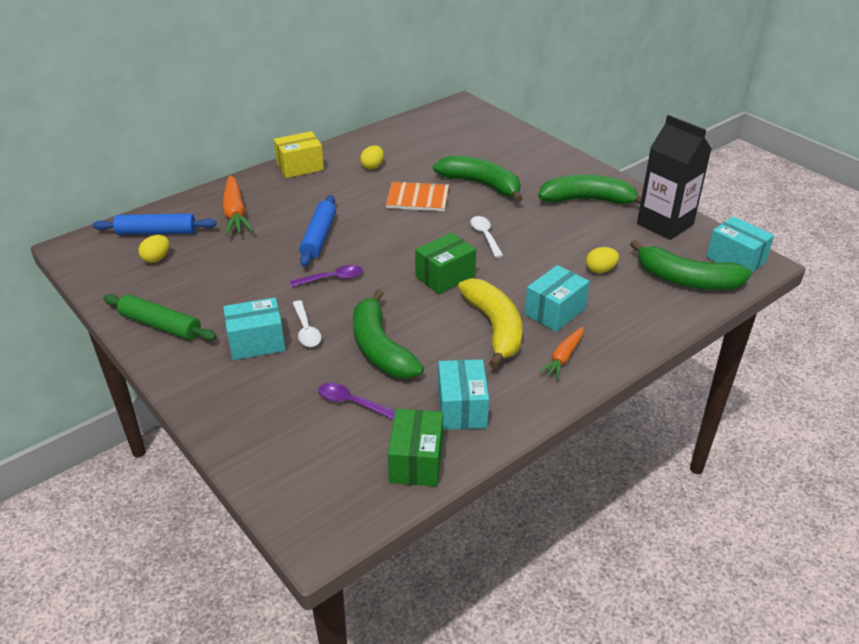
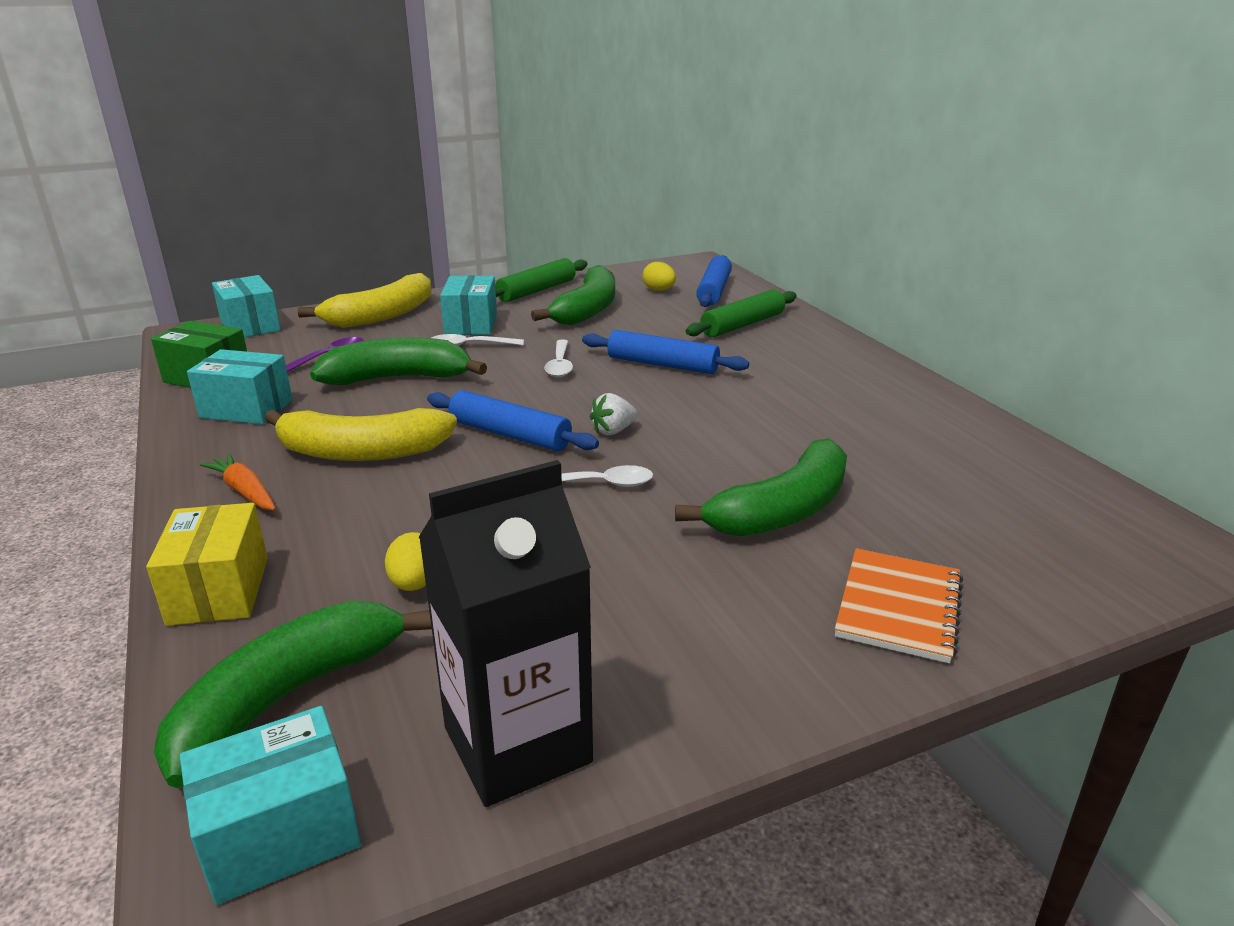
camera: 105 degrees right, 10 degrees down
(235, 213) = (743, 325): orange carrot -> green rolling pin
(243, 406) = (382, 315): none -> yellow banana
(300, 167) = (869, 366): yellow box -> yellow box (219, 590)
(332, 278) = (560, 365): purple spoon -> white spoon
(372, 166) = (867, 417): yellow egg -> none
(417, 198) = (747, 442): orange notebook -> orange notebook (898, 607)
(424, 241) = (613, 431): none -> white strawberry
(445, 276) = (510, 434): green box -> blue rolling pin
(555, 312) = (348, 507): turquoise box -> turquoise box (250, 326)
(587, 200) = (681, 638): green banana -> green banana (587, 310)

